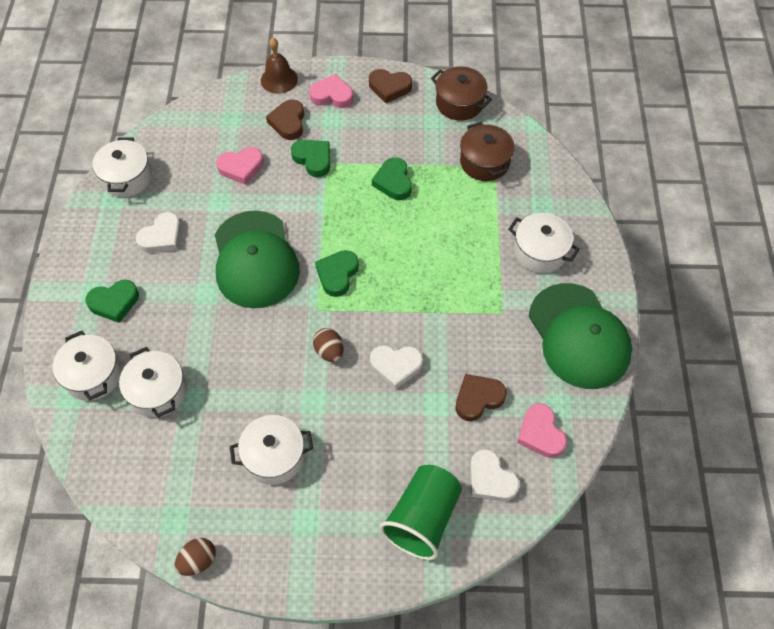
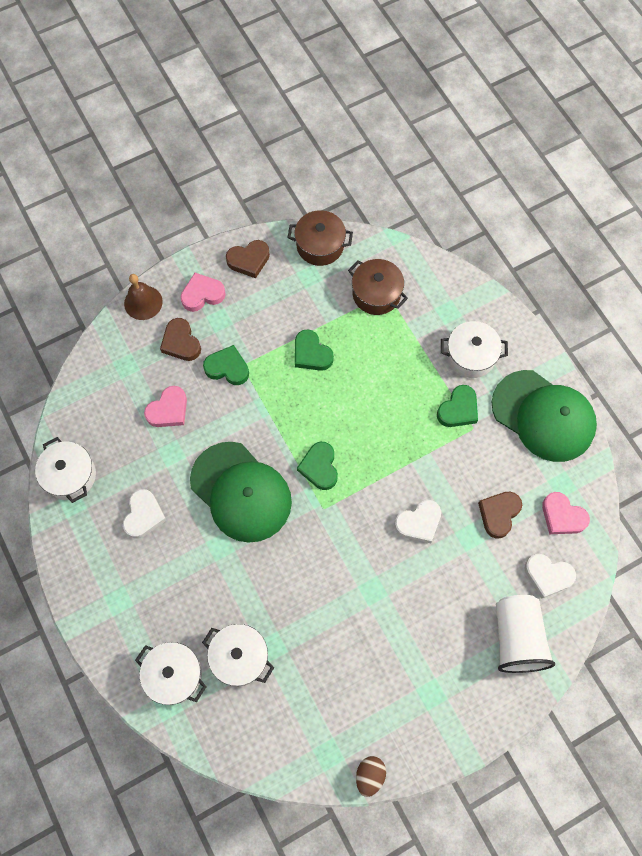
camera: 30 degrees left, 10 degrees up
(114, 302) = (145, 600): green heart -> green heart (458, 409)
(274, 456) = (372, 655): white pot -> none
(329, 351) = (357, 540): brown egg -> none
(422, 518) = (517, 637): green cup -> white cup

